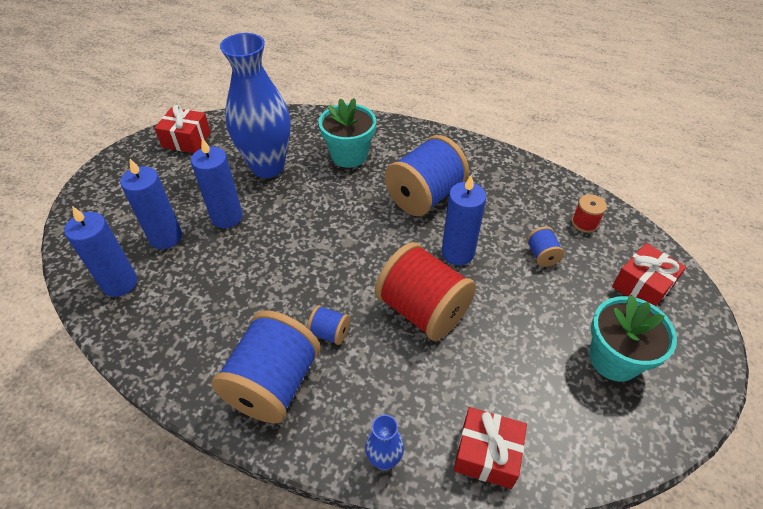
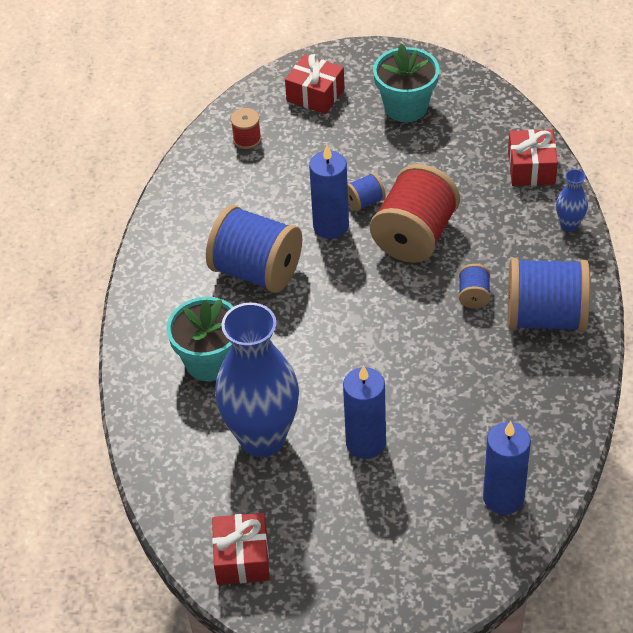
camera: 105 degrees left, 0 degrees up
(166, 237) = (422, 489): blue candle -> none
(542, 255) = (306, 164): blue spool -> blue spool (365, 202)

